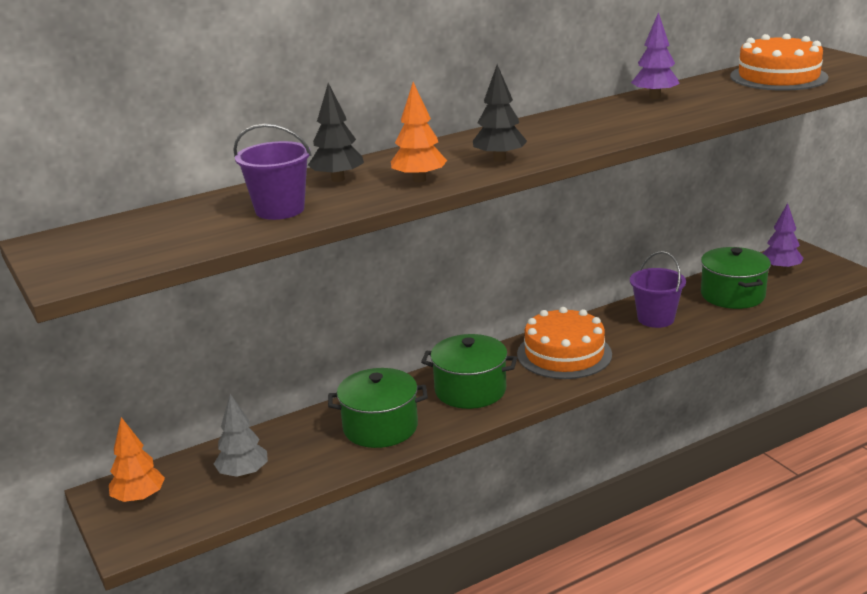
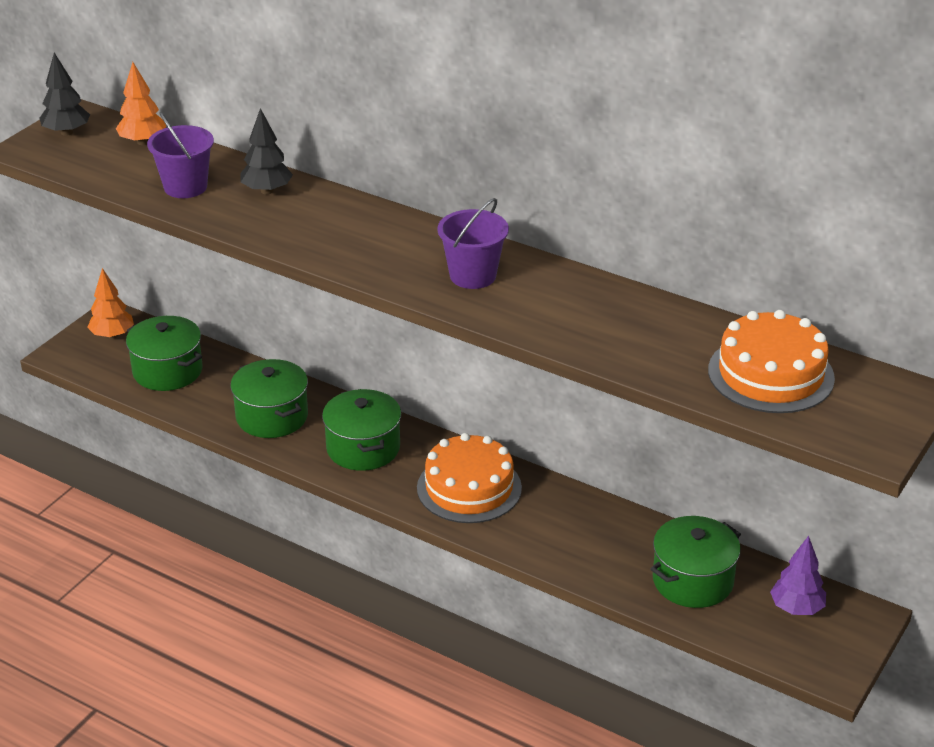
camera: 60 degrees right, 10 degrees up
(243, 474) = (167, 371): grey tree -> green pot
(419, 180) = (286, 230): orange tree -> orange tree (143, 142)
(499, 159) = (363, 256): black tree -> black tree (66, 132)
(654, 97) = (623, 302): purple tree -> none
(655, 319) = (590, 533): purple bucket -> purple bucket (473, 275)

